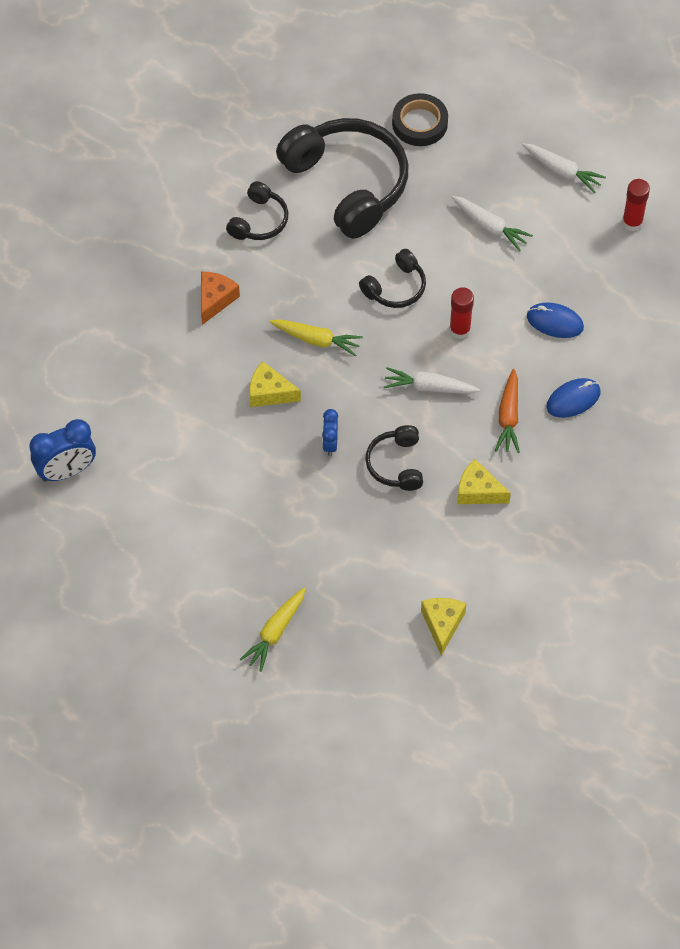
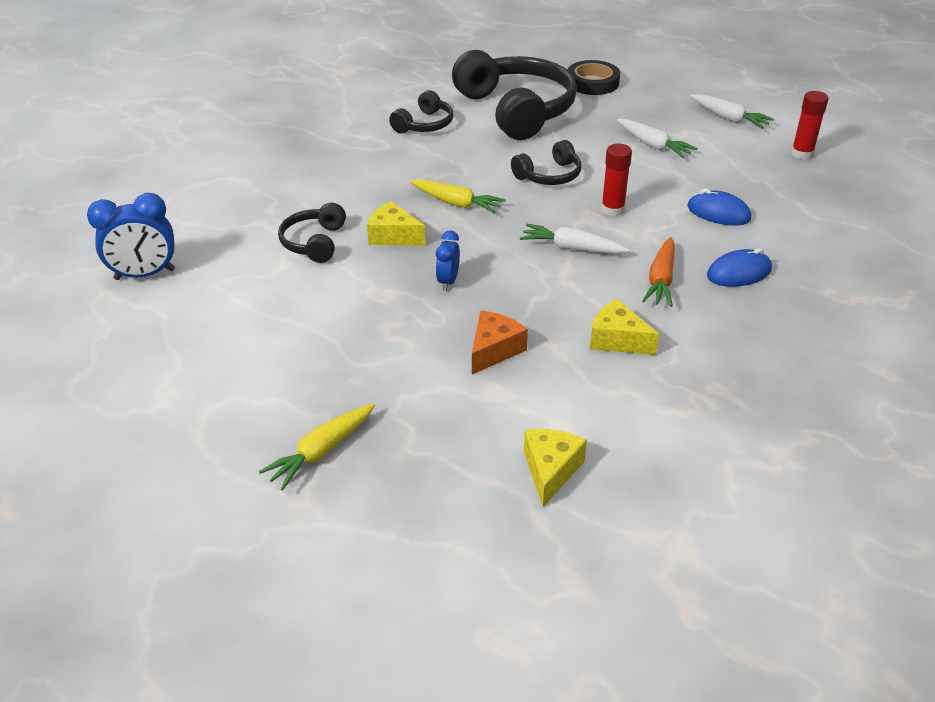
camera: 10 degrees right, 20 degrees down
(215, 300) = (362, 168): orange cheese -> orange cheese (494, 350)
(396, 464) = (521, 306): black headphones -> black headphones (314, 242)

